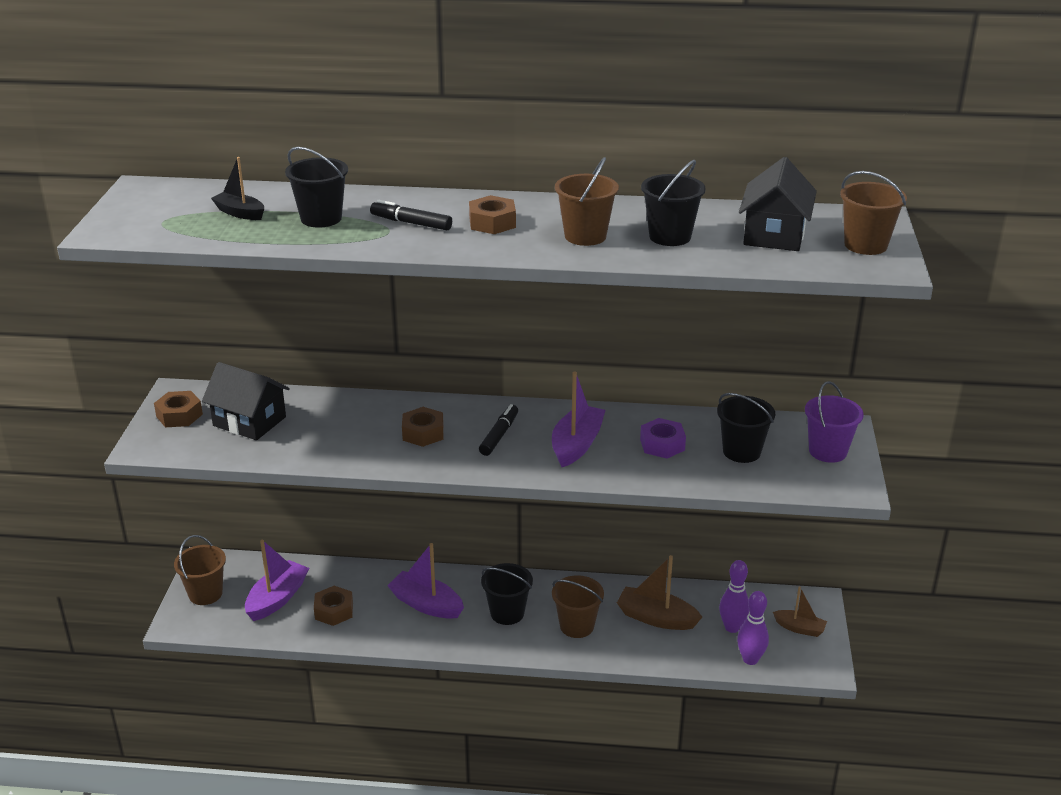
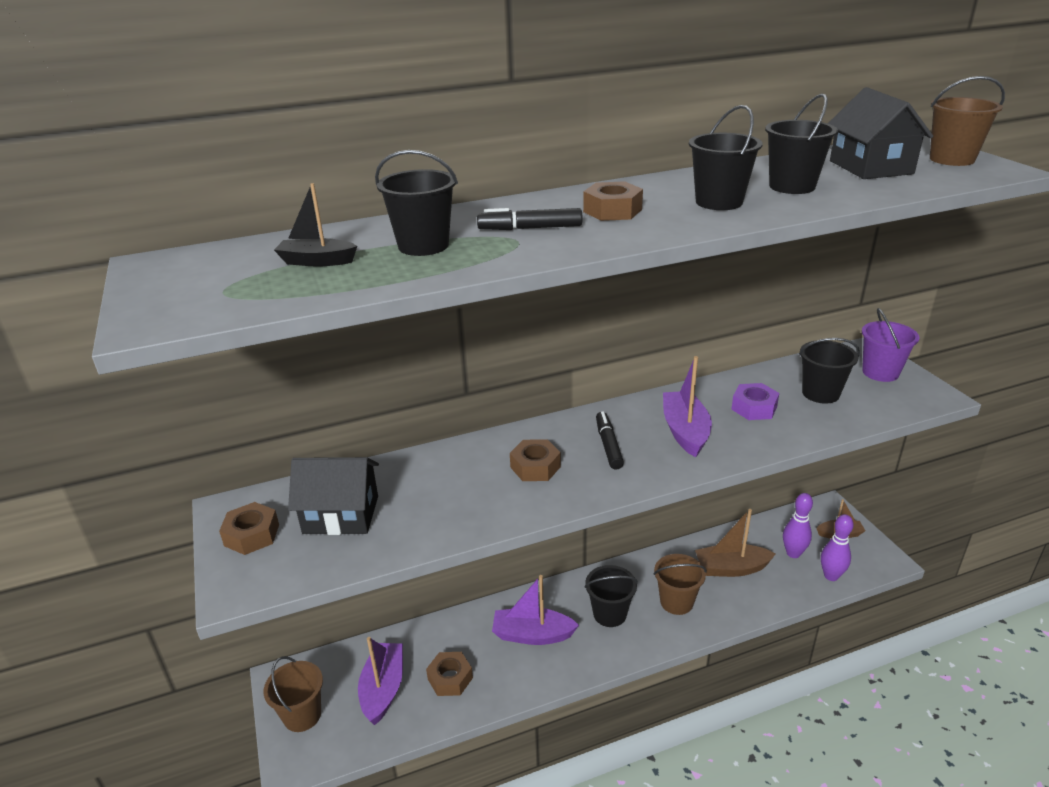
camera: 25 degrees left, 0 degrees up
(585, 236) = (719, 202): brown bucket -> black bucket

